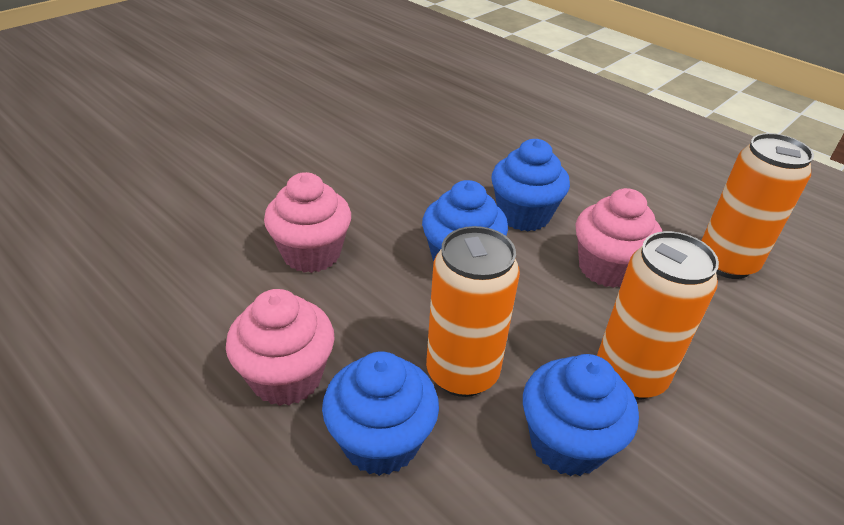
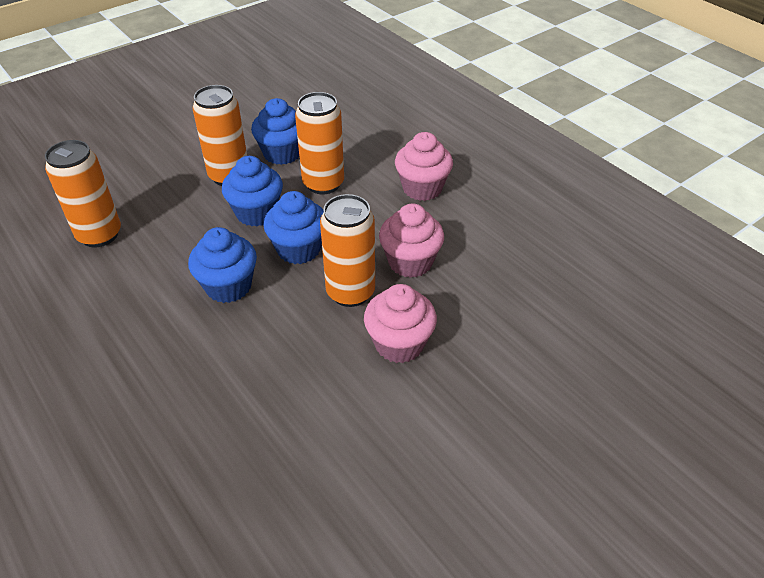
camera: 170 degrees left, 5 degrees up
(381, 441) = (373, 160): blue cupcake -> blue cupcake (256, 213)
(382, 217) = (350, 292): none -> orange can
(607, 268) = (193, 237): pink cupcake -> pink cupcake (399, 344)

